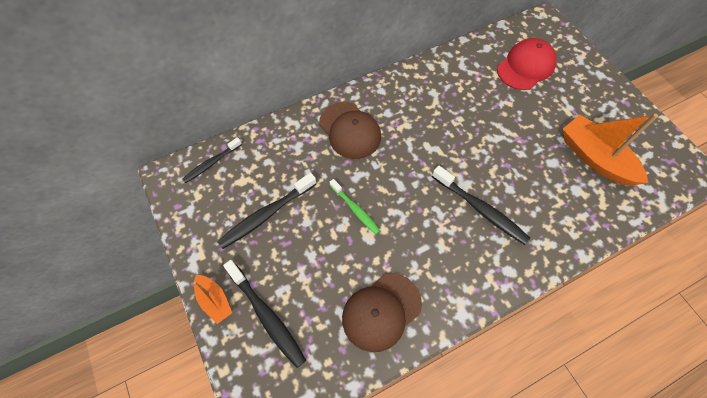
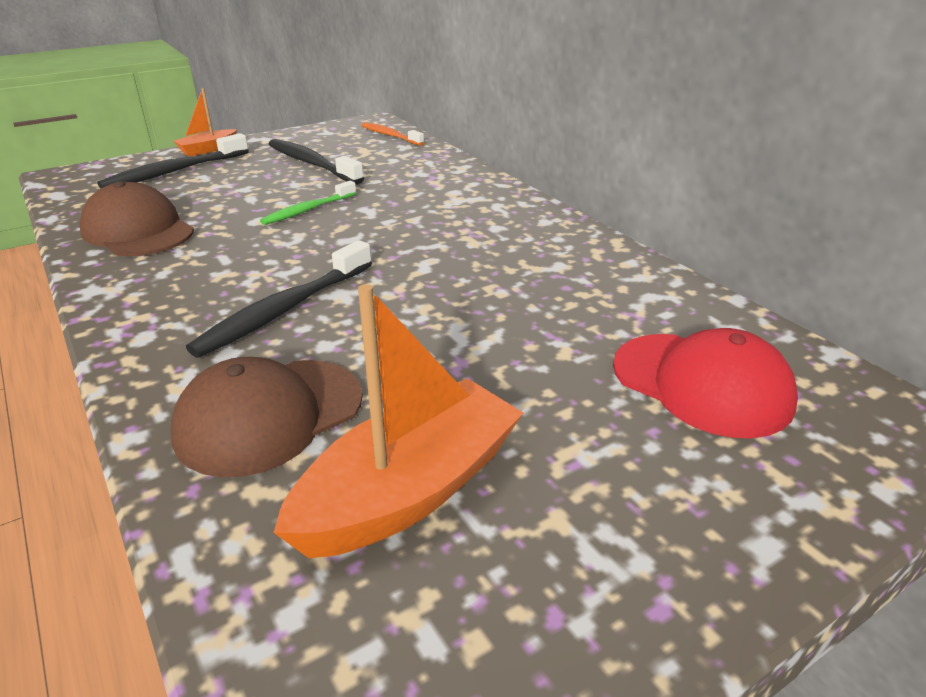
camera: 85 degrees right, 30 degrees down
(211, 163) = (390, 135): black toothbrush -> orange toothbrush
(350, 130) = (453, 202): brown cap -> brown cap (269, 415)

